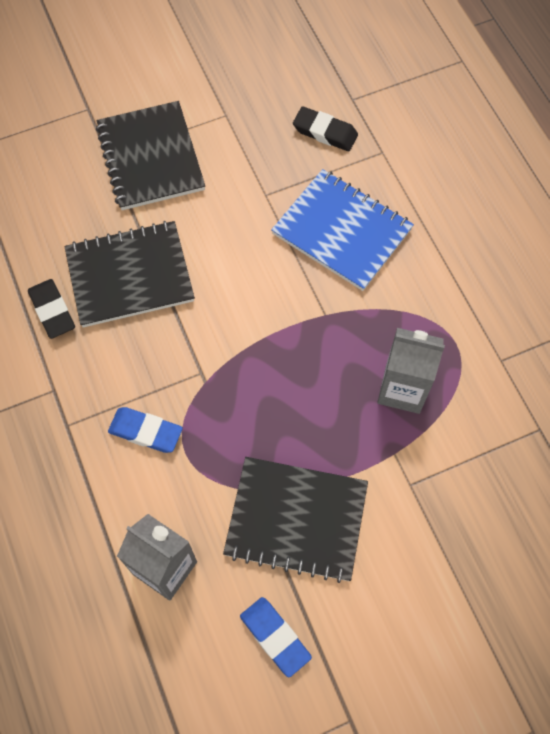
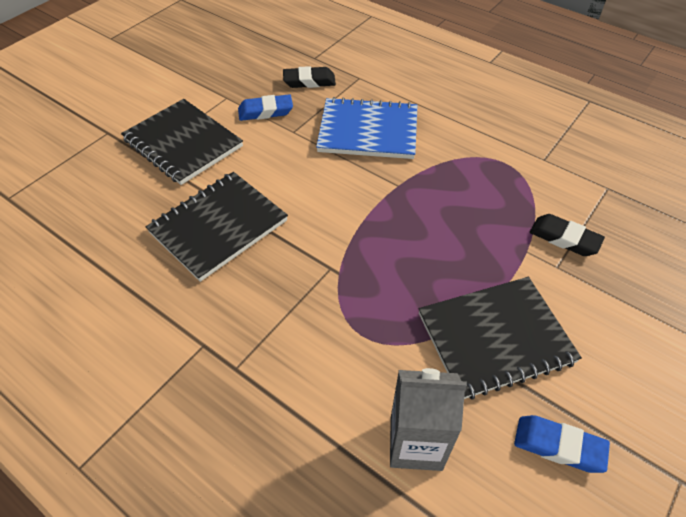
camera: 30 degrees left, 15 degrees down
(52, 311) = (162, 282): black eraser -> black eraser (564, 238)
(145, 432) = (314, 336): blue eraser -> blue eraser (265, 111)
(402, 389) = (495, 207): grey carton -> none

